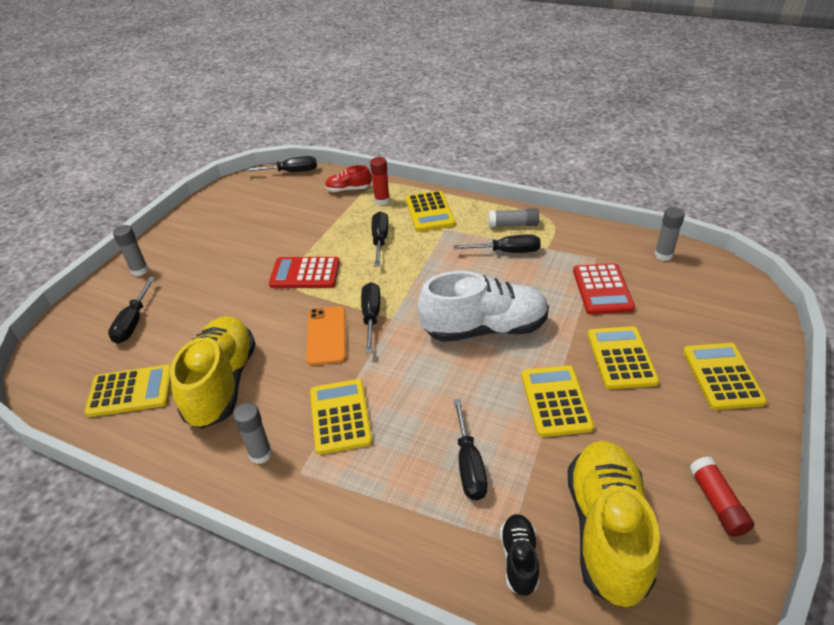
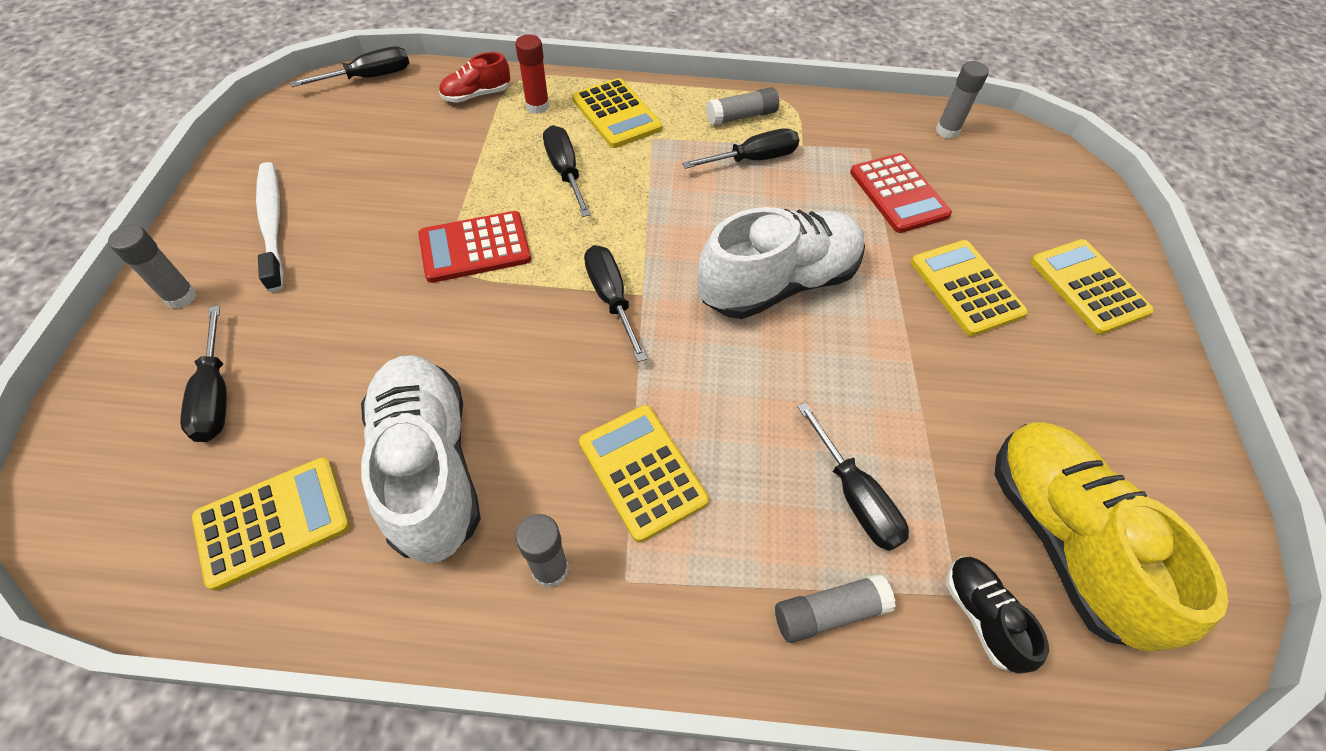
camera: 25 degrees left, 15 degrees up
(202, 242) = (272, 224): none -> white toothbrush
(222, 384) = (429, 466): yellow shoe -> white shoe
(326, 335) = (558, 344): orange phone -> none
(415, 526) = (829, 612): none -> grey glue stick
(555, 401) = (917, 370): yellow calculator -> none
(717, 503) = (1161, 460): red glue stick -> none

